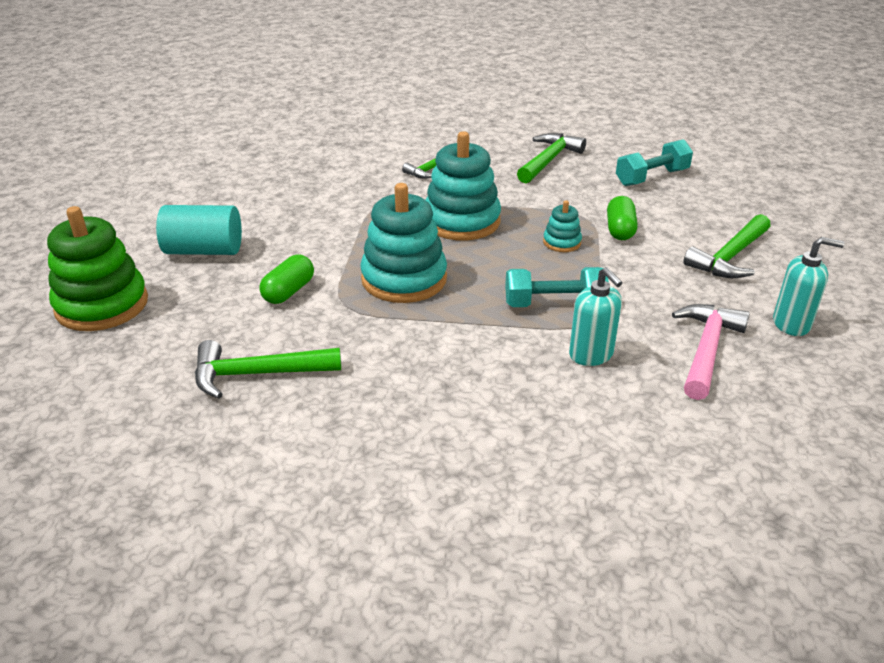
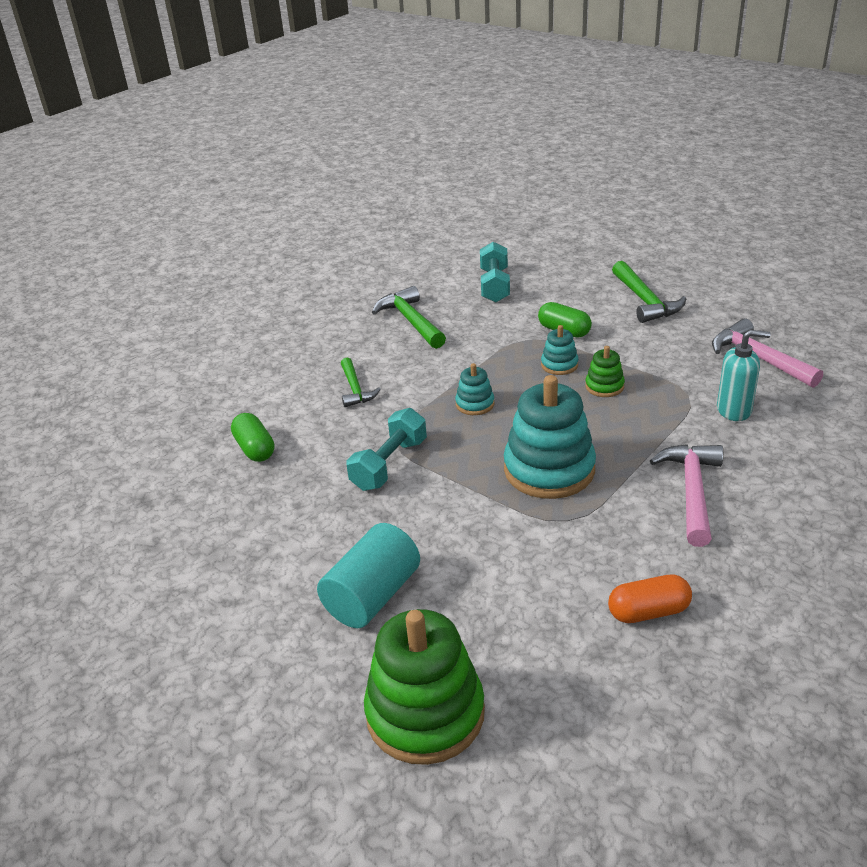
camera: 55 degrees left, 0 degrees up
(257, 374) = (648, 612): green hammer -> orange capsule
(288, 291) = (513, 551): green capsule -> green capsule (255, 449)
(436, 359) = (692, 491): none -> pink hammer
(461, 221) = (475, 404): turquoise stacking toy -> turquoise stacking toy, size x0.47
(553, 273) = (604, 386): none -> green stacking toy
(554, 304) = (651, 402): turquoise dumbbell -> turquoise dumbbell (389, 464)
(791, 324) = (748, 313): turquoise soap dispenser -> none

